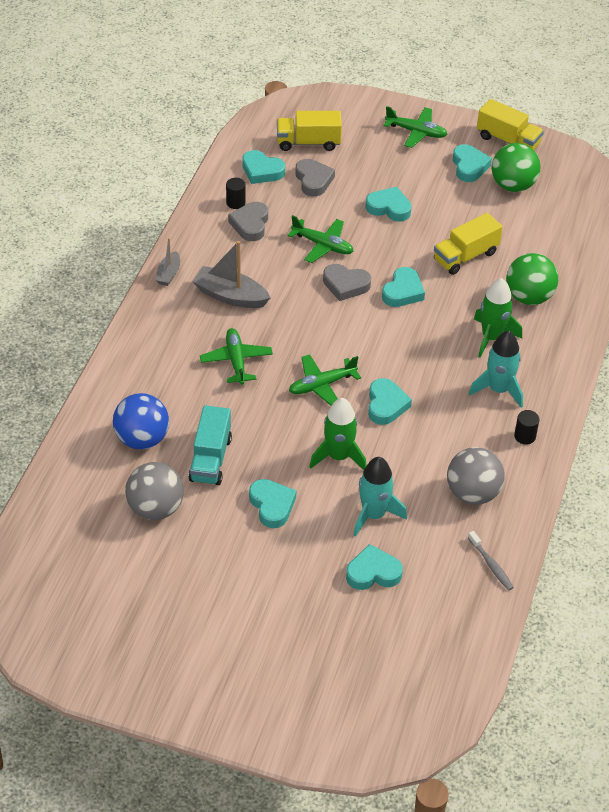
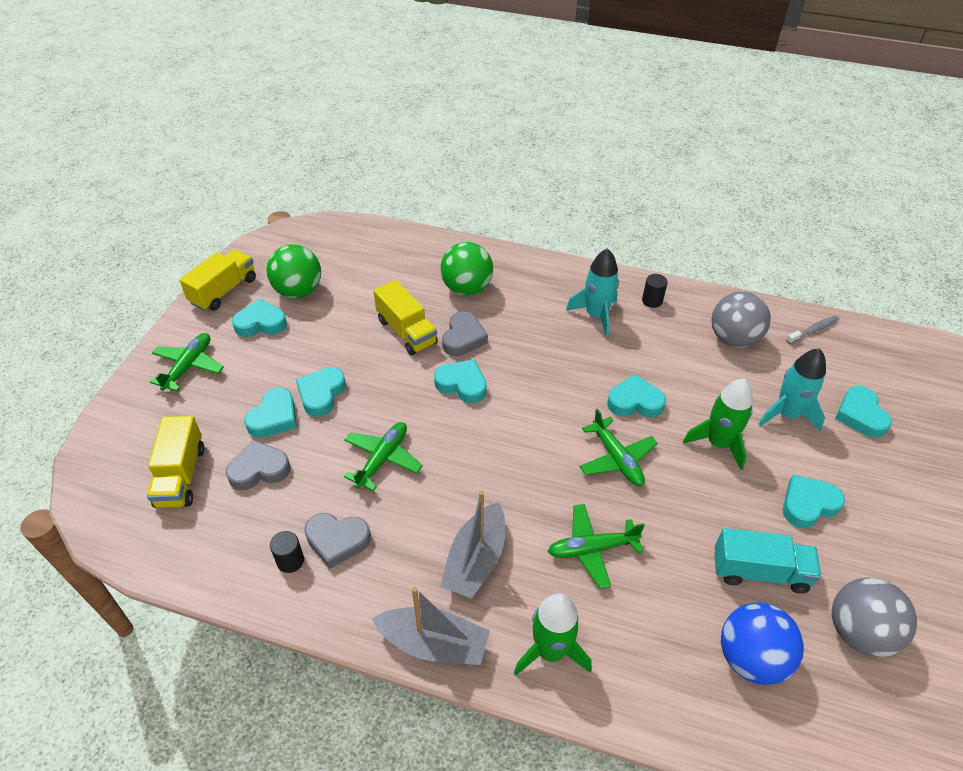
camera: 90 degrees left, 0 degrees up
(168, 274) = (434, 644): grey boat -> grey boat, size x1.75
(262, 171) = (228, 530): turquoise heart -> turquoise heart (274, 417)
(345, 285) = (452, 436): grey heart -> grey heart (463, 338)
(492, 337) = (525, 317): green rocket -> green rocket (550, 651)

